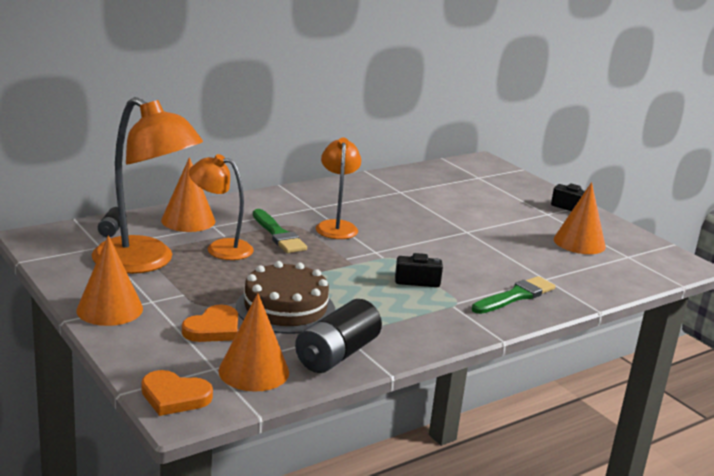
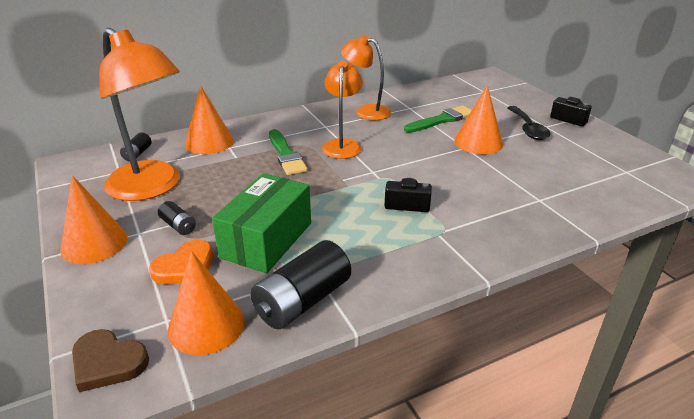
camera: 10 degrees right, 10 degrees up
(174, 396) = (108, 362): orange heart -> brown heart
(190, 295) = (178, 226): none -> black battery
(220, 248) = (227, 171): orange lamp -> orange lamp (366, 111)
(285, 308) = (266, 240): brown cake -> green box
(515, 296) = (506, 222): green brush -> green brush (441, 120)
(528, 215) = (528, 129): none -> black spoon
(579, 242) = (576, 157): orange cone -> orange cone (478, 142)

